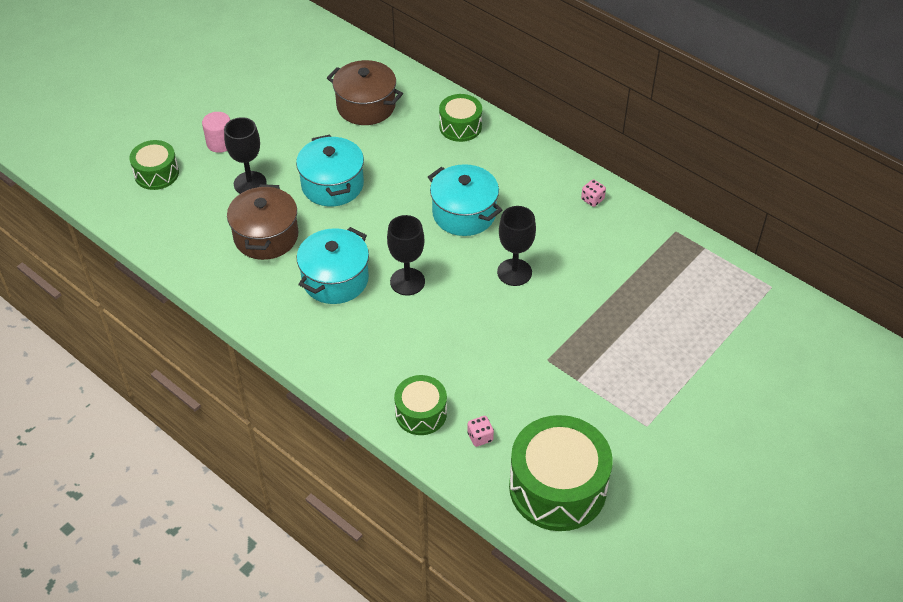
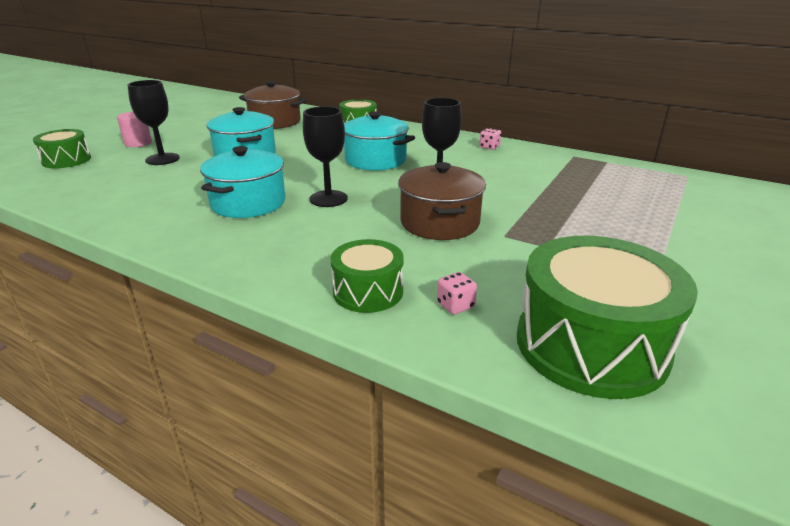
camera: 10 degrees left, 20 degrees down
(266, 236) = (173, 184): brown pot -> brown pot (439, 223)

